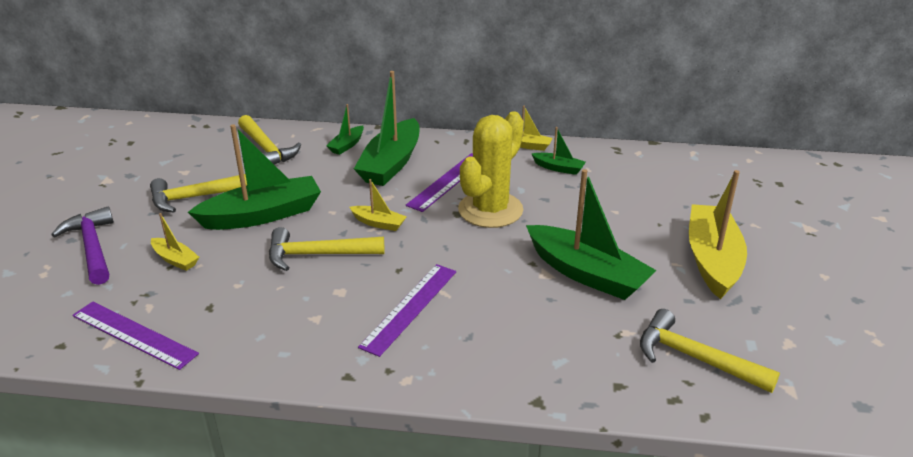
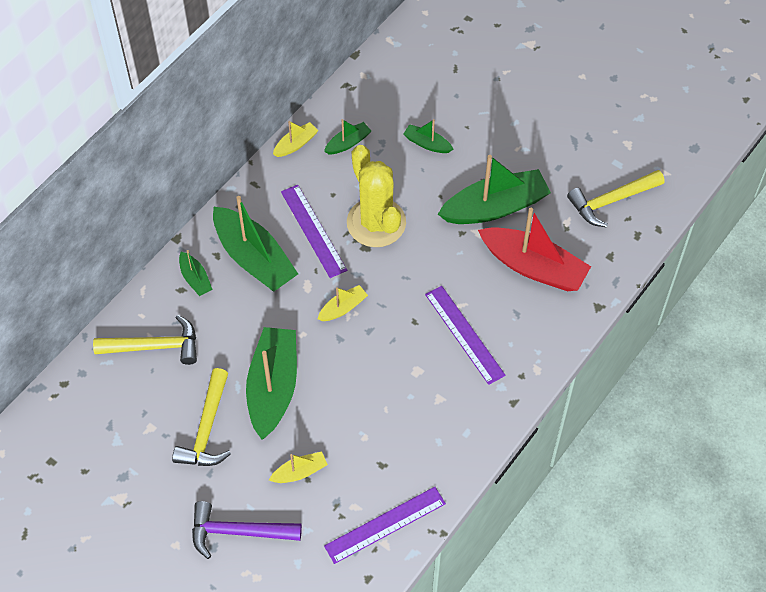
camera: 60 degrees left, 25 degrees up
(317, 255) = (359, 368): yellow hammer -> none
(541, 327) = (533, 267): none -> red boat
(610, 208) = (427, 144): none -> green boat
(712, 260) = (527, 124): yellow boat -> none

